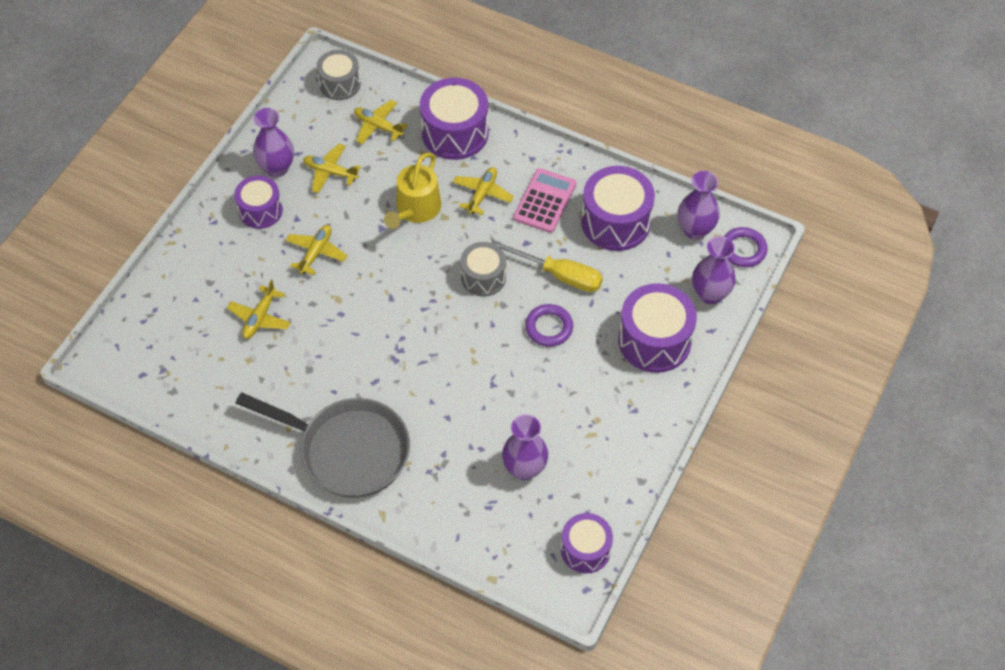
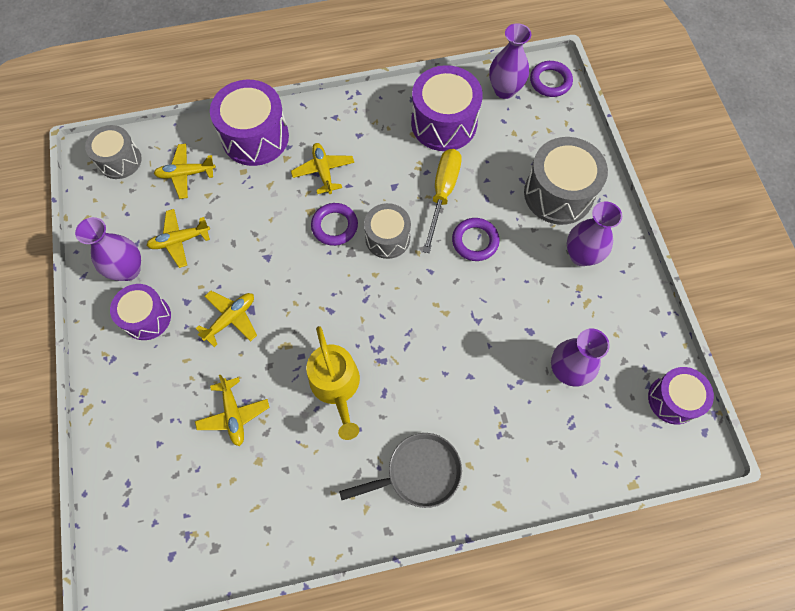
camera: 40 degrees left, 10 degrees up
(316, 252) = (231, 319): yellow plane -> yellow plane turned 60 degrees clockwise
(347, 450) = (418, 473): grey pan -> grey pan, size x0.62
(416, 209) = (281, 221): yellow watering can -> yellow watering can (336, 386)
(452, 240) = (334, 226): none -> purple ring
(545, 201) = (376, 143): pink calculator -> none
(559, 275) = (442, 194): yellow screwdriver -> yellow screwdriver turned 60 degrees counterclockwise
(654, 341) = (558, 194): purple drum -> grey drum
(710, 294) = (561, 130): purple vase -> purple vase (581, 255)

